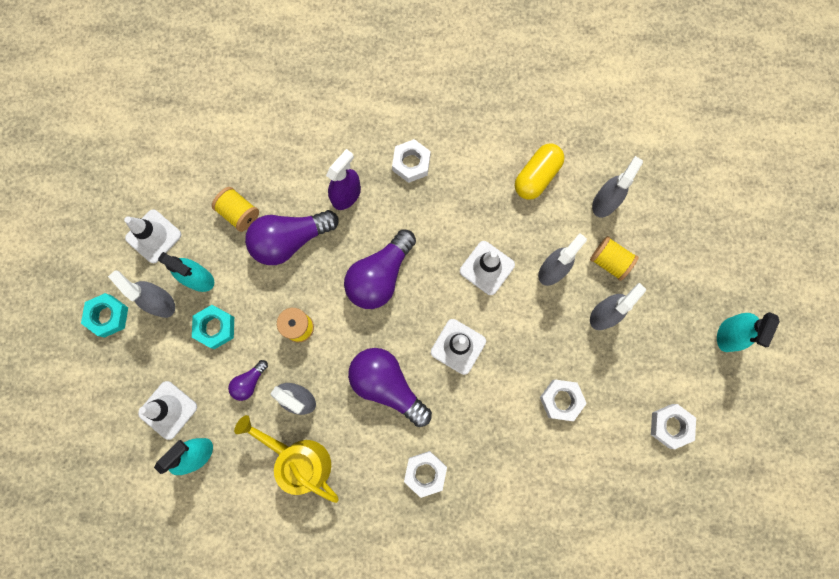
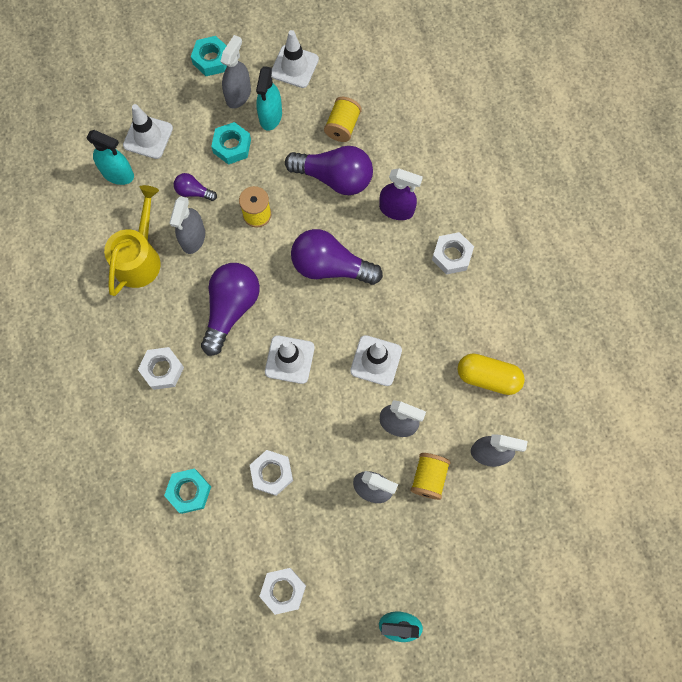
camera: 70 degrees right, 5 degrees down
(290, 240) = (334, 177): purple light bulb -> purple light bulb turned 150 degrees clockwise
(553, 484) = (189, 491): none -> turquoise nut

